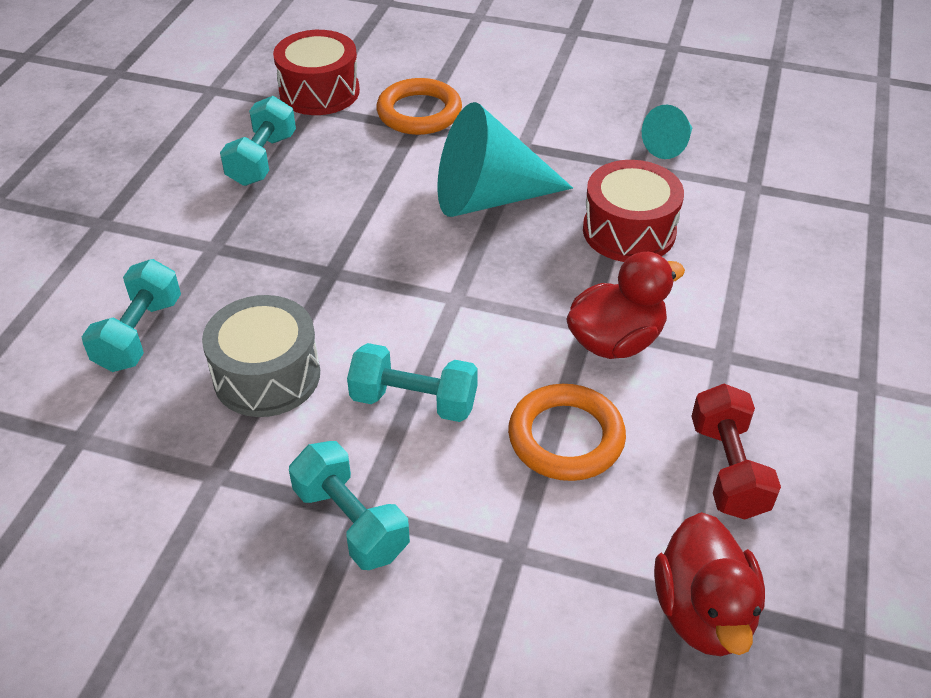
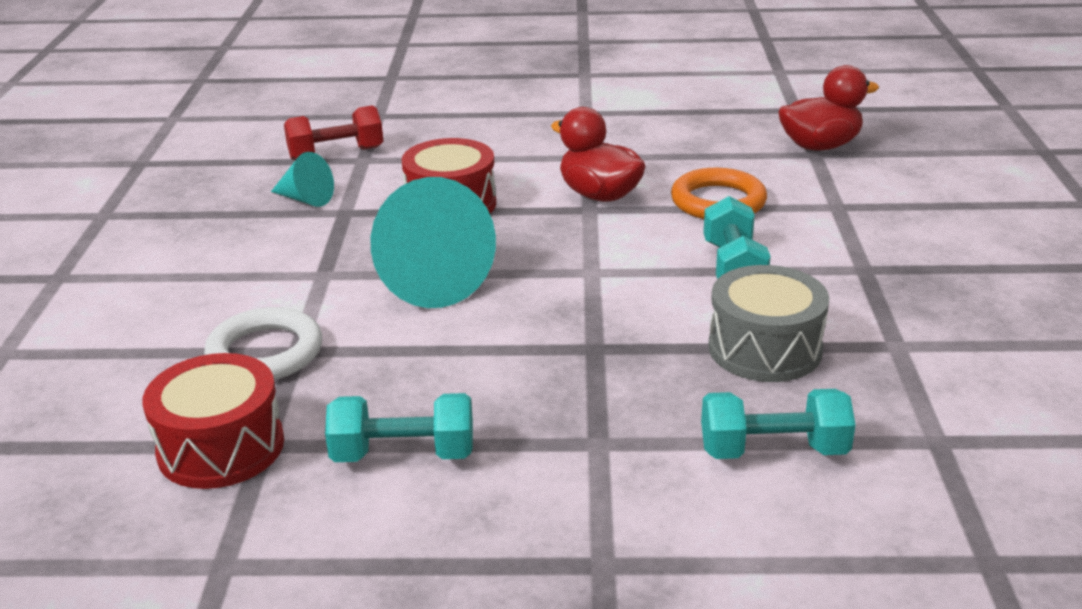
camera: 105 degrees left, 15 degrees down
(351, 522) = (877, 270): turquoise dumbbell -> none
(419, 112) = (265, 352): orange ring -> white ring
(728, 469) = (699, 147): red dumbbell -> red dumbbell (336, 154)

